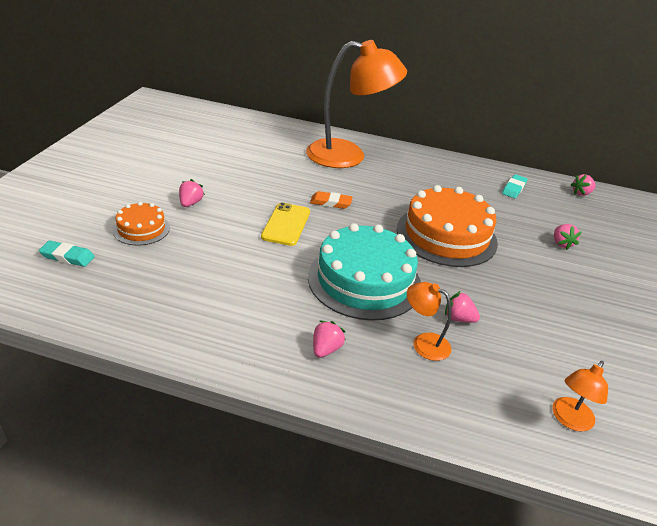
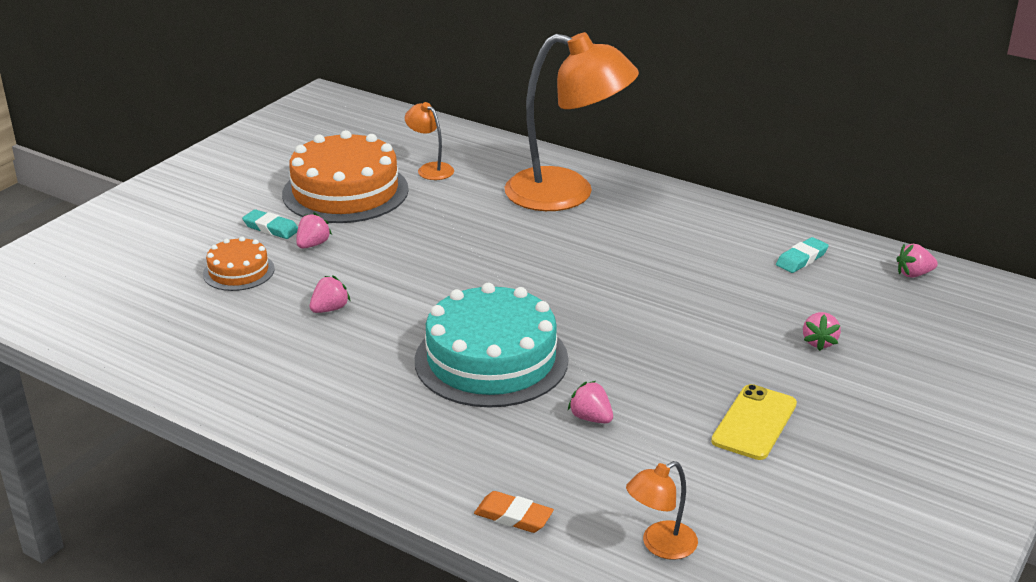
camera: 20 degrees right, 5 degrees down
(67, 256) = (141, 296): turquoise eraser -> turquoise eraser (271, 228)
(286, 224) = (425, 281): yellow phone -> yellow phone (754, 422)
(326, 349) = (397, 430): pink strawberry -> pink strawberry (330, 309)
(330, 203) = (502, 258): orange eraser -> orange eraser (513, 516)
(424, 343) = (525, 439): orange lamp -> orange lamp (430, 169)
(446, 235) = (645, 315): orange cake -> orange cake (345, 191)

